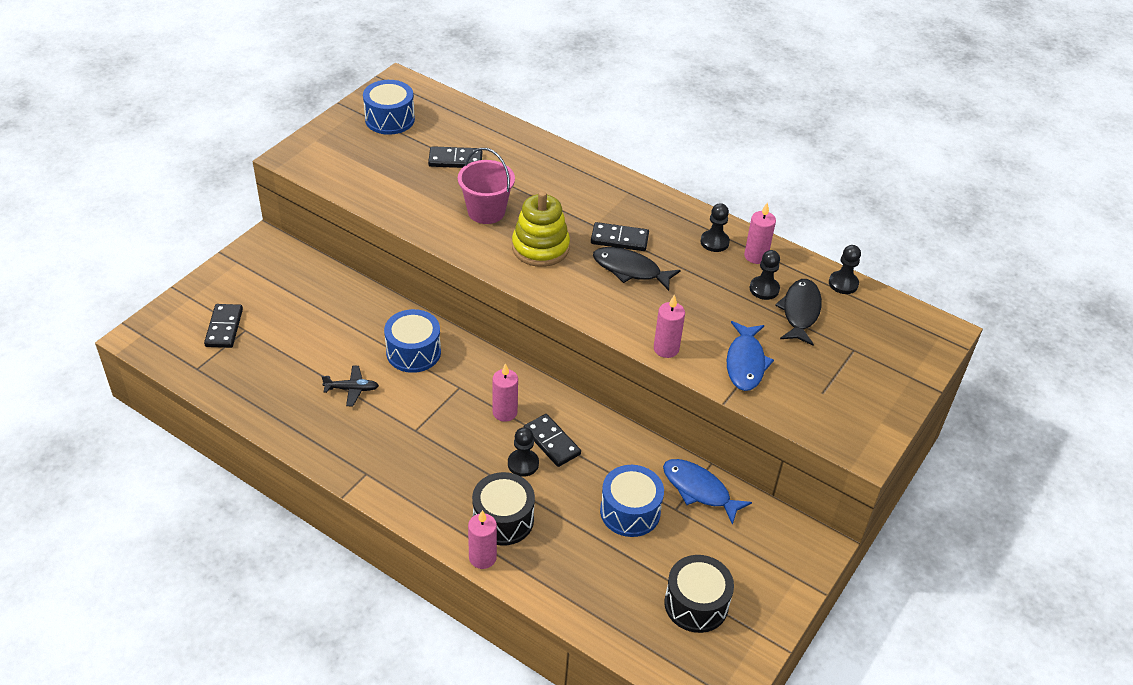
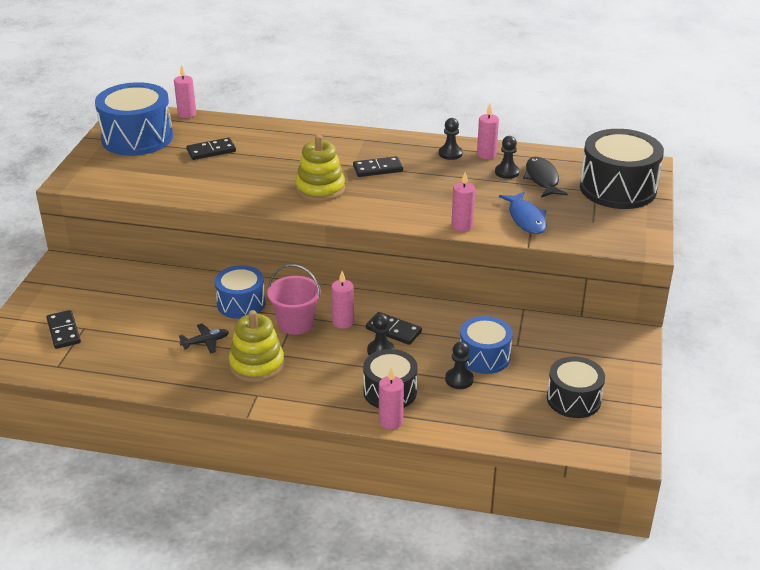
camera: 20 degrees left, 10 degrees down
(387, 436) = (257, 365): none -> yellow stacking toy
(390, 119) = (137, 138): blue drum -> blue drum, size x1.63
(458, 101) = (187, 114): none -> pink candle
(486, 211) = (260, 177): pink bucket -> pink bucket (295, 323)
(630, 270) = (400, 185): black fish -> none
(699, 490) = (526, 328): blue fish -> none
(843, 283) = (560, 155): black pawn -> black pawn (459, 379)
(883, 354) = (617, 188): none -> black drum

